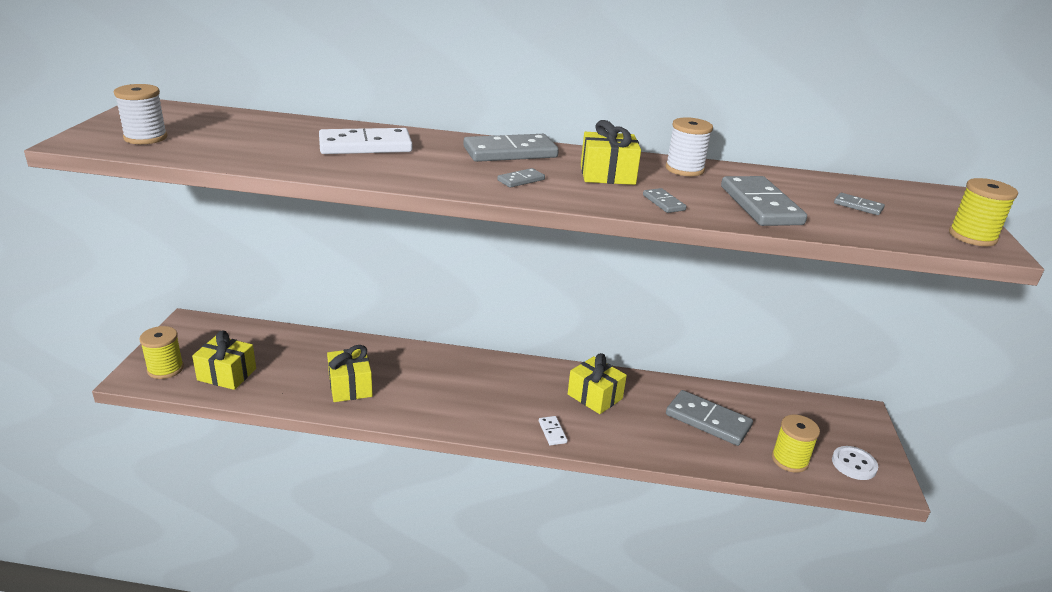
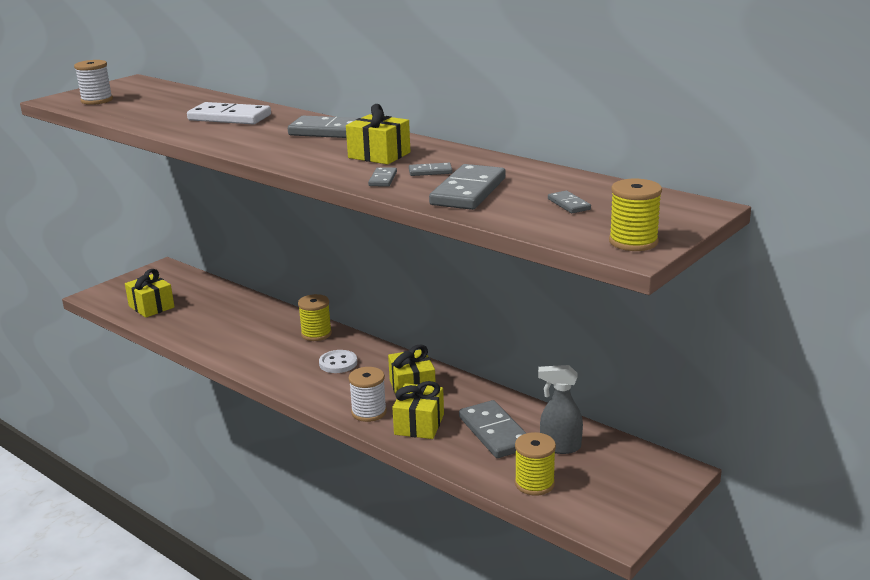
camera: 35 degrees right, 5 degrees down
(165, 369) = (117, 294): yellow spool -> yellow spool (316, 334)
(350, 386) = (225, 334): yellow gift -> yellow gift (419, 424)
(521, 180) = (299, 151): grey domino -> grey domino (430, 172)
(552, 432) = (341, 403): white domino -> none
(684, 169) = (460, 158): white spool -> white spool (369, 412)
(767, 418) = (560, 447): none -> grey spray bottle
(854, 464) = (599, 507): white button -> white button (338, 363)

